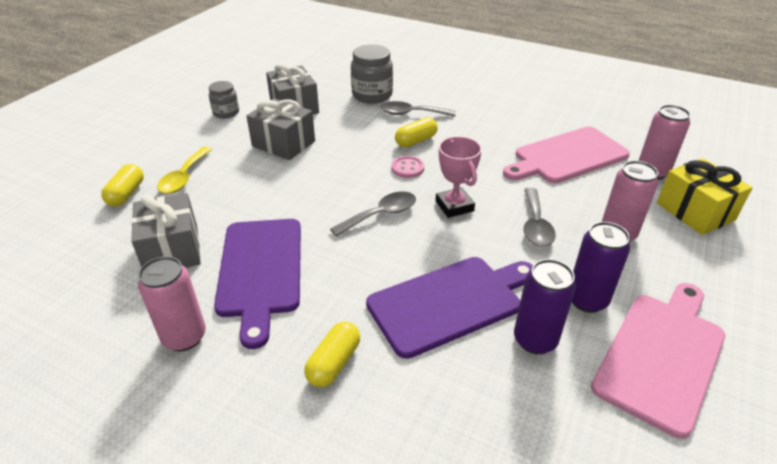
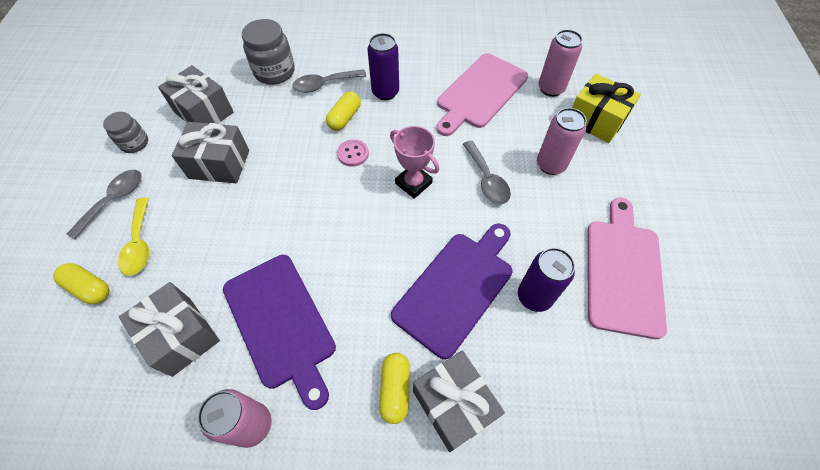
camera: 25 degrees left, 20 degrees up
(126, 194) = (89, 288): yellow capsule -> yellow capsule turned 45 degrees counterclockwise
(381, 215) = (356, 217): grey spoon -> grey spoon (114, 200)
(387, 400) = (453, 405): none -> grey gift
(587, 300) = (555, 241): purple can -> purple can (385, 92)

